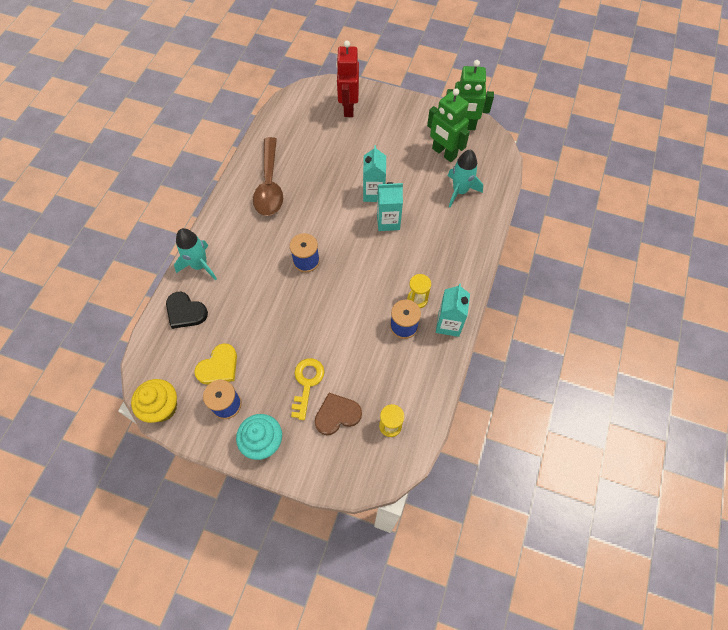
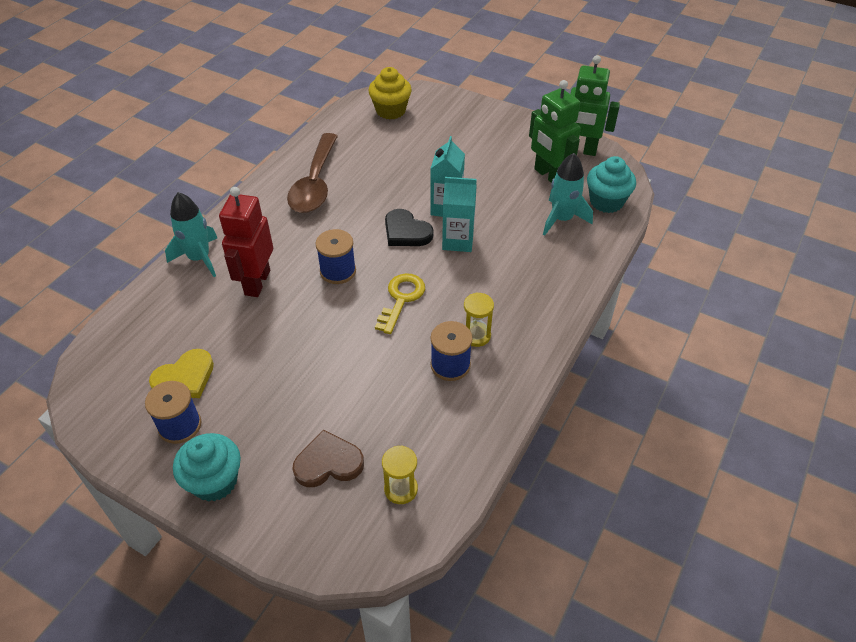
camera: 10 degrees right, 15 degrees down
(162, 407) = (93, 415): yellow cupcake -> yellow cupcake (390, 111)
(185, 312) = (163, 307): black heart -> black heart (406, 232)
(307, 383) = (297, 416): yellow key -> yellow key (401, 299)
(348, 108) = (436, 116): red robot -> red robot (257, 282)
(448, 324) = (514, 372): turquoise carton -> none
(489, 171) = (606, 202): none -> turquoise cupcake

